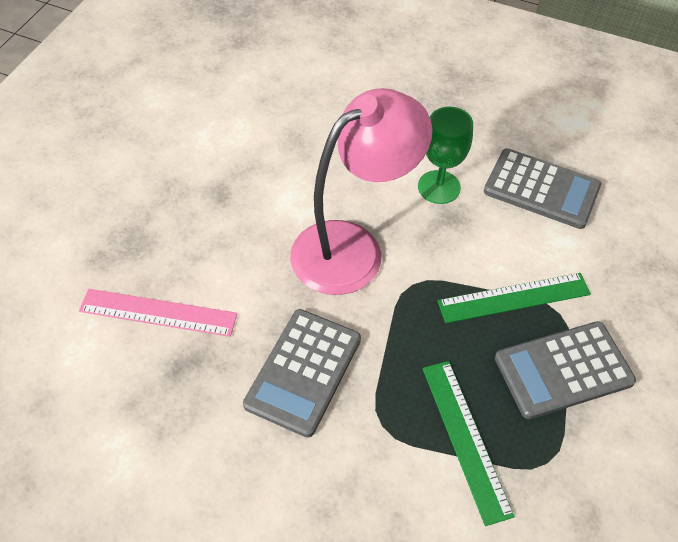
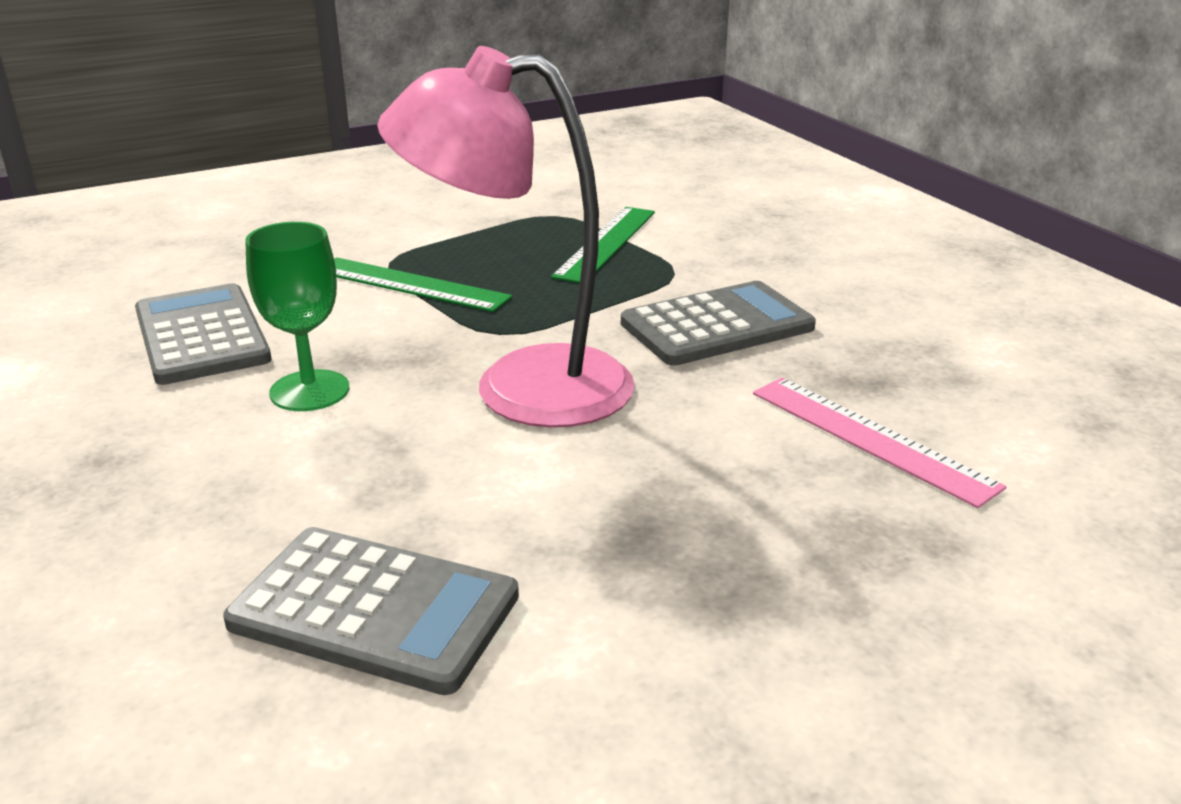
camera: 140 degrees left, 25 degrees down
(563, 370) = (454, 239): grey calculator -> grey calculator (374, 610)

